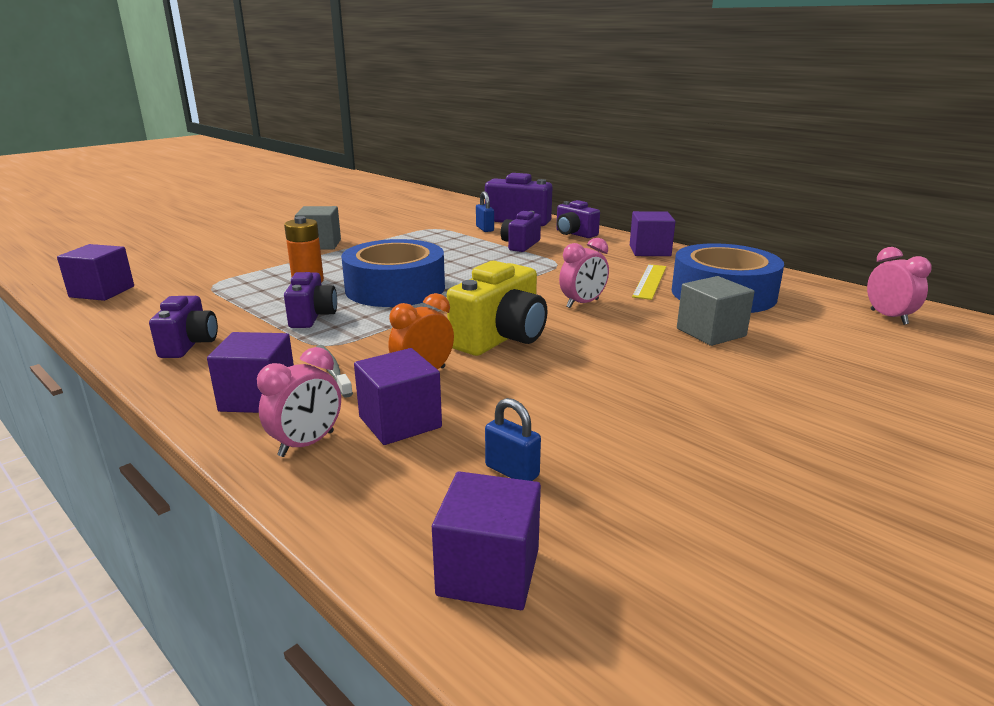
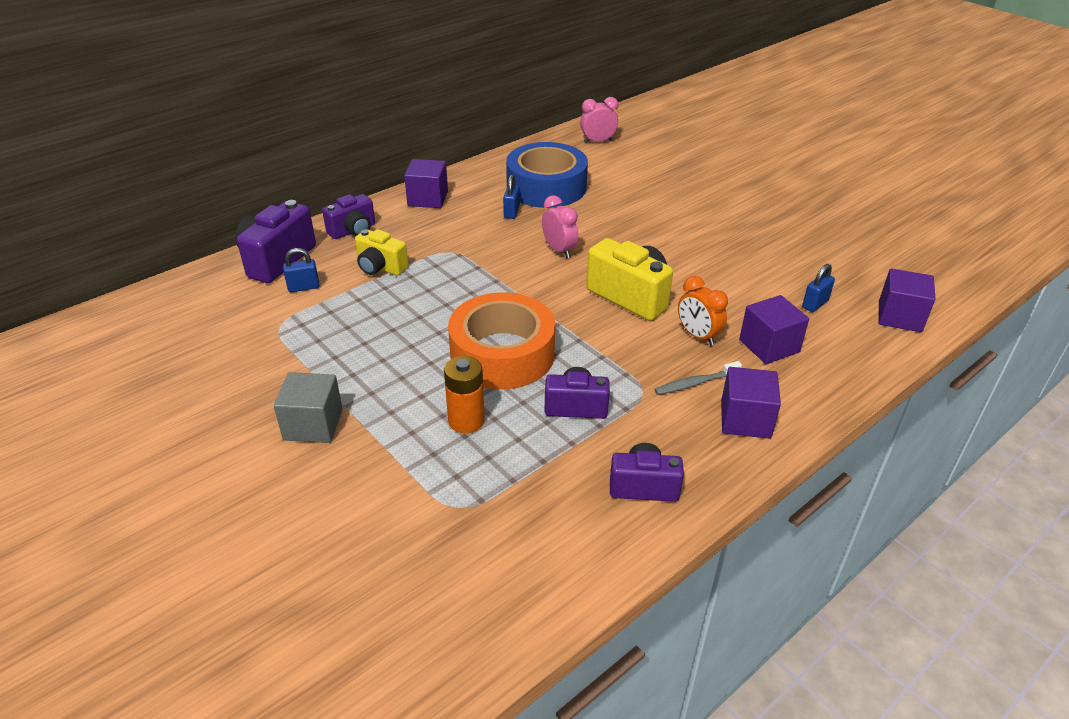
camera: 85 degrees left, 15 degrees up
(102, 292) = (466, 623): purple cube -> none
(306, 444) = (805, 386): pink clock -> none
(395, 288) = (502, 354): blue tape -> orange tape
(520, 245) = (380, 267): purple camera -> yellow camera
(650, 281) = (511, 212): yellow ruler -> blue padlock
(711, 332) = (621, 207): grey cube -> none

